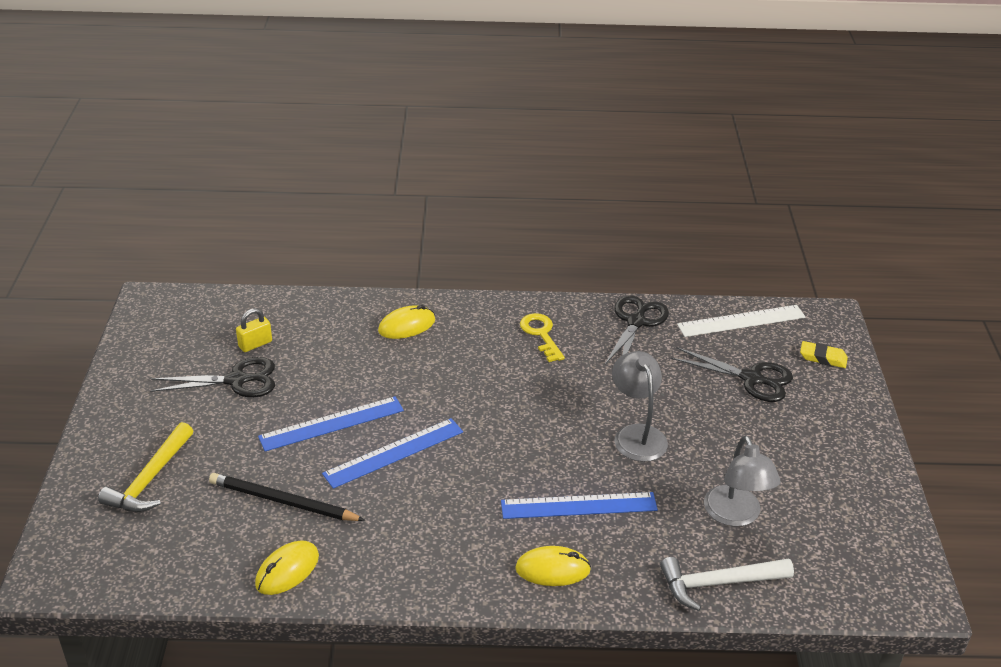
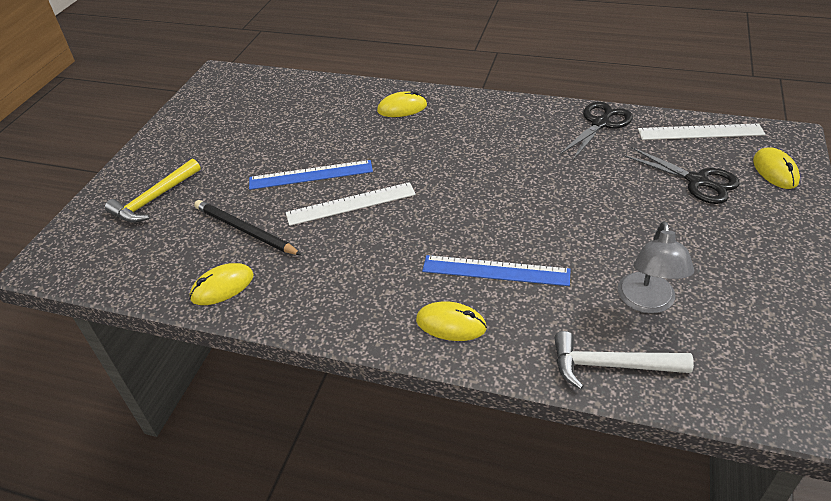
camera: 20 degrees right, 5 degrees up
(236, 380) = (253, 134): black scissors -> none
(255, 344) = (279, 110): yellow padlock -> none
(394, 453) = (351, 204): blue ruler -> white ruler
(541, 334) = (512, 125): yellow key -> none
(636, 434) = (571, 216): grey lamp -> none
(823, 358) = (775, 171): yellow eraser -> yellow mouse

